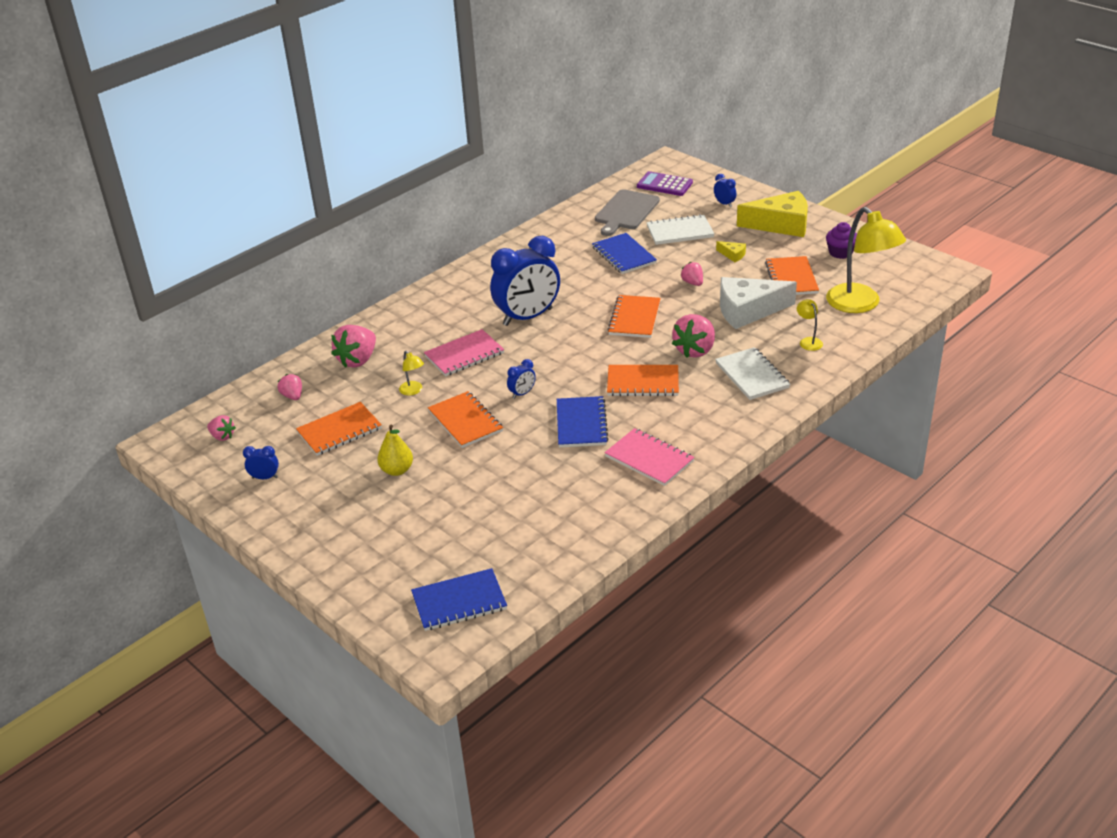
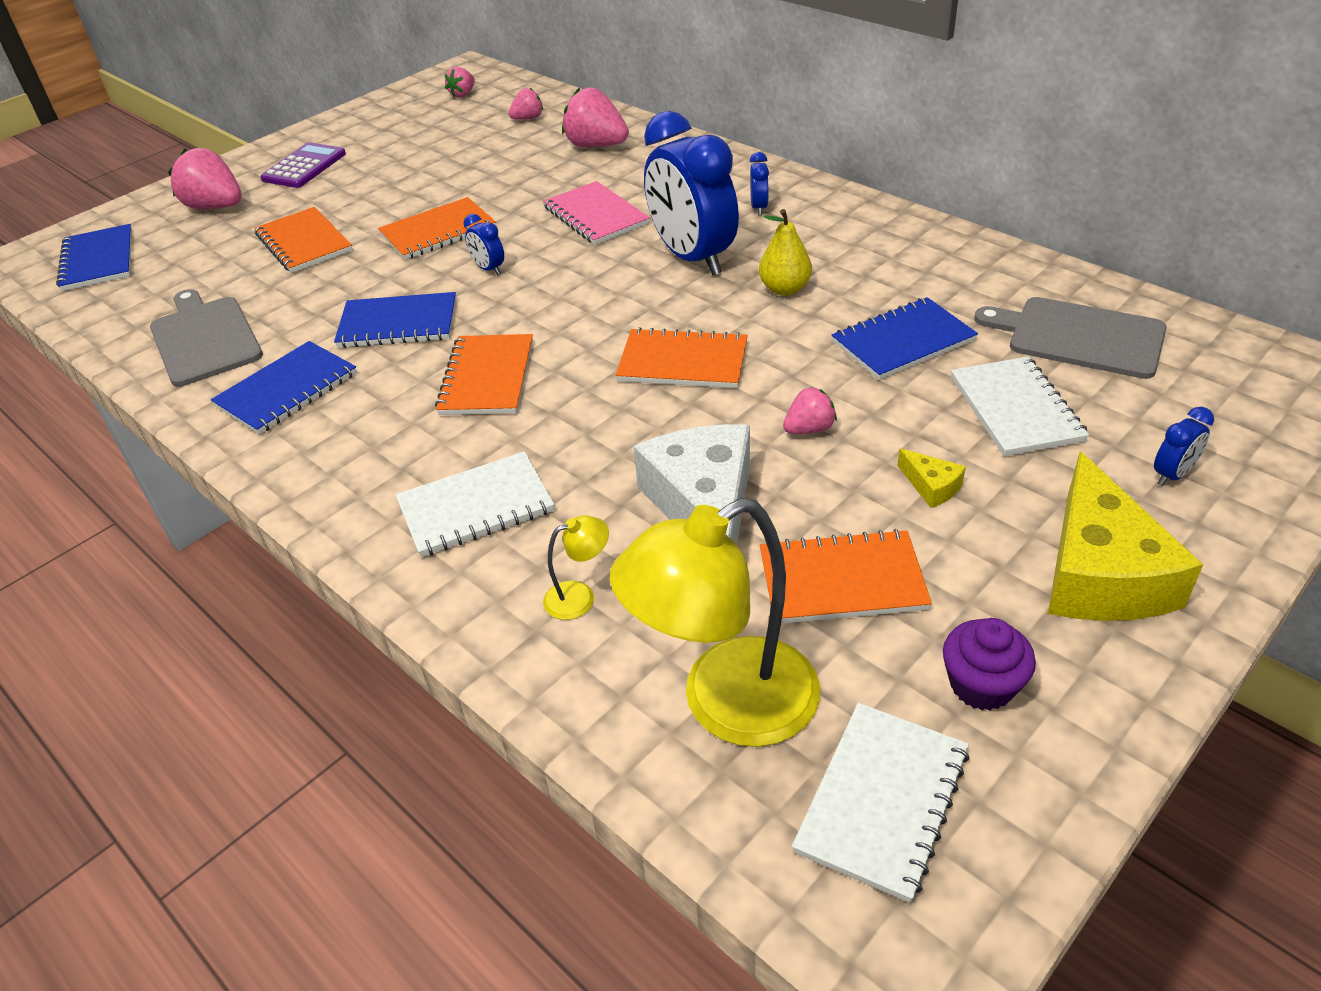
camera: 90 degrees right, 5 degrees up
(265, 477) = (379, 126): blue clock -> blue clock (759, 208)
(339, 431) = (449, 154): orange notebook -> orange notebook (304, 243)
(397, 470) = (356, 197): yellow pear -> yellow pear (785, 289)
(413, 391) = (518, 189): yellow lamp -> none
(586, 509) = (205, 338): none -> grey cutting board
(649, 459) = (287, 390): pink notebook -> blue notebook
(664, 184) = (1226, 383): purple calculator -> purple calculator (304, 167)
(695, 350) = (572, 434): pink strawberry -> pink strawberry (216, 207)
(732, 255) = (931, 486): yellow cheese -> yellow cheese turned 75 degrees counterclockwise
(895, 274) = (882, 801): none -> white notebook

